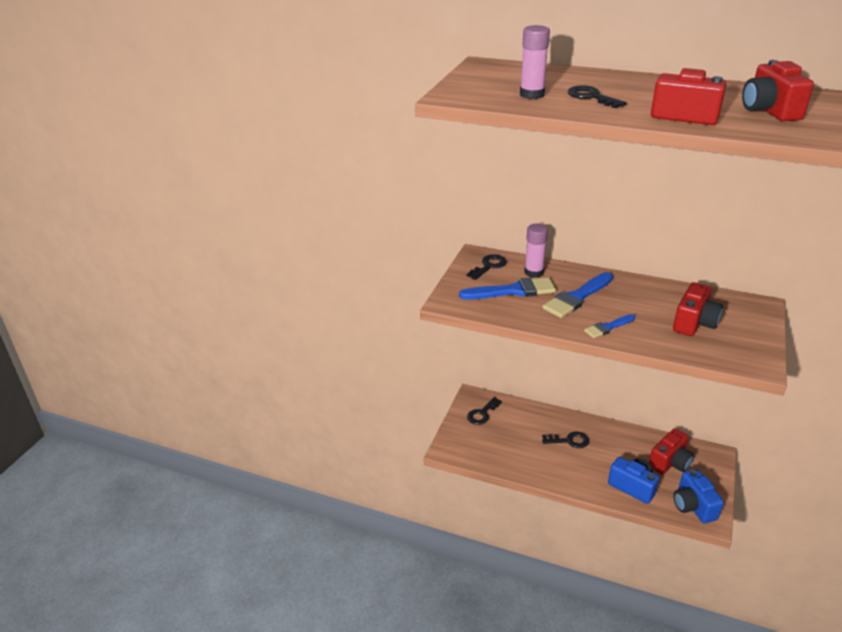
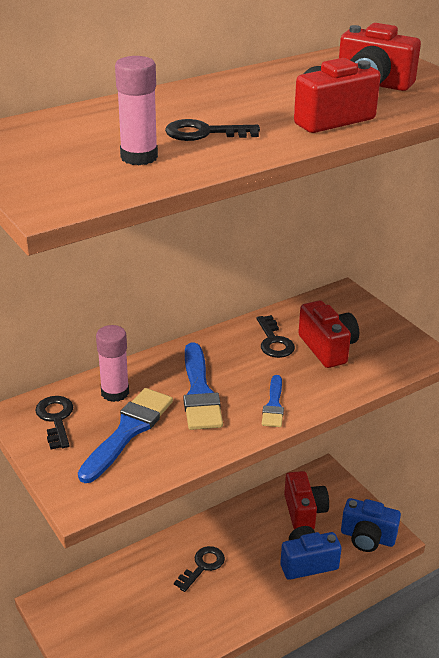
camera: 55 degrees left, 0 degrees up
(482, 414) = (84, 614): black key -> black key (274, 341)

